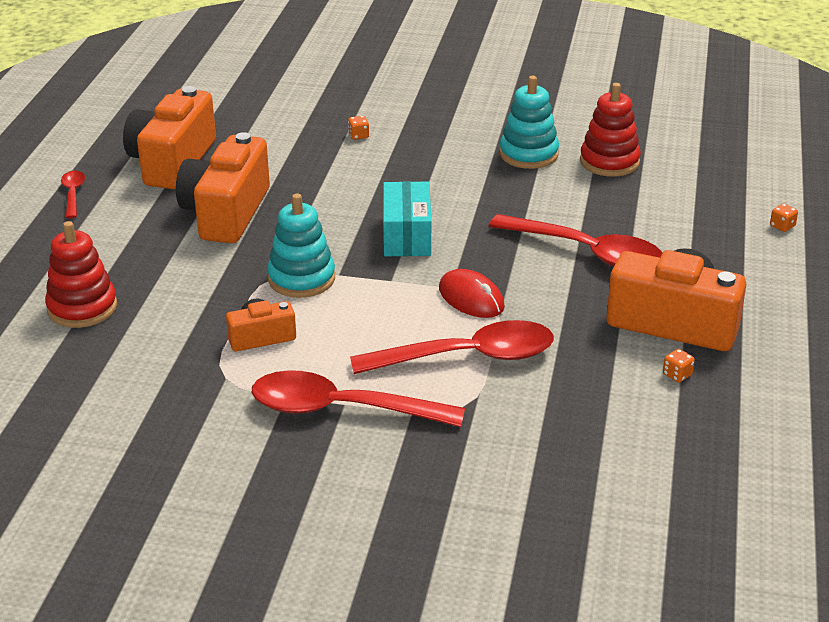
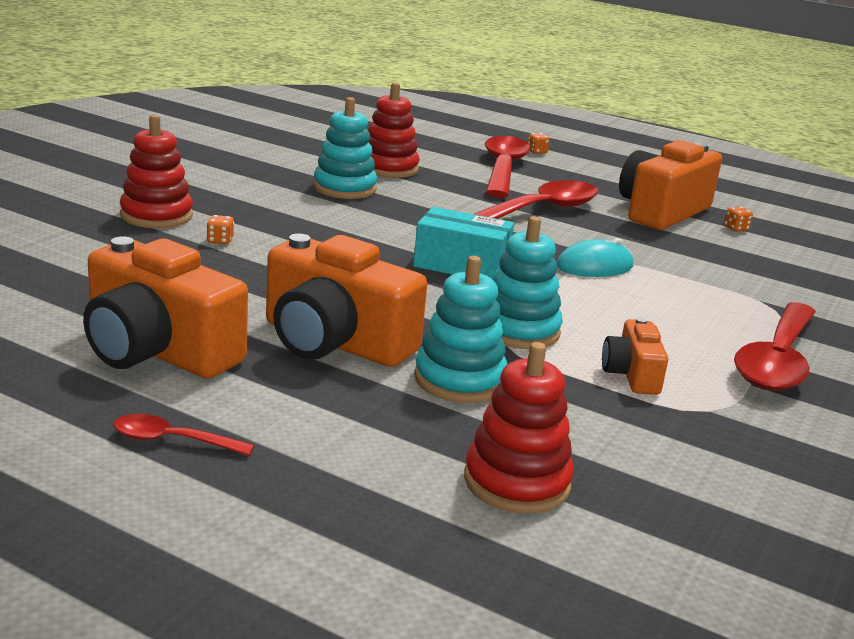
camera: 75 degrees left, 10 degrees down
(203, 267) = (459, 380): none -> turquoise stacking toy
(381, 103) = (156, 215): none -> red stacking toy
(468, 357) = (695, 289): red spoon -> red spoon (503, 168)
(471, 298) = (594, 266): red mouse -> turquoise mouse

